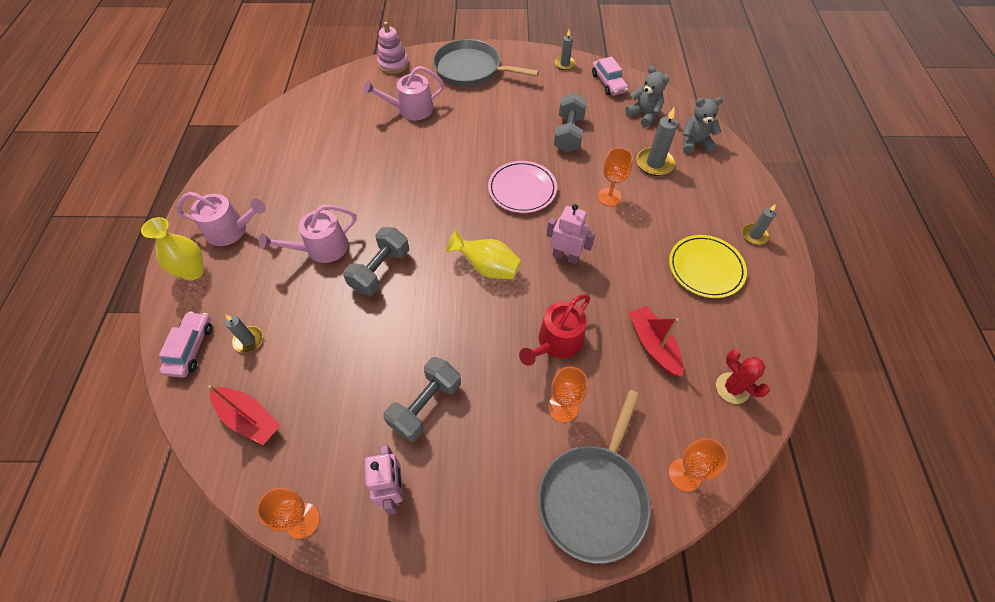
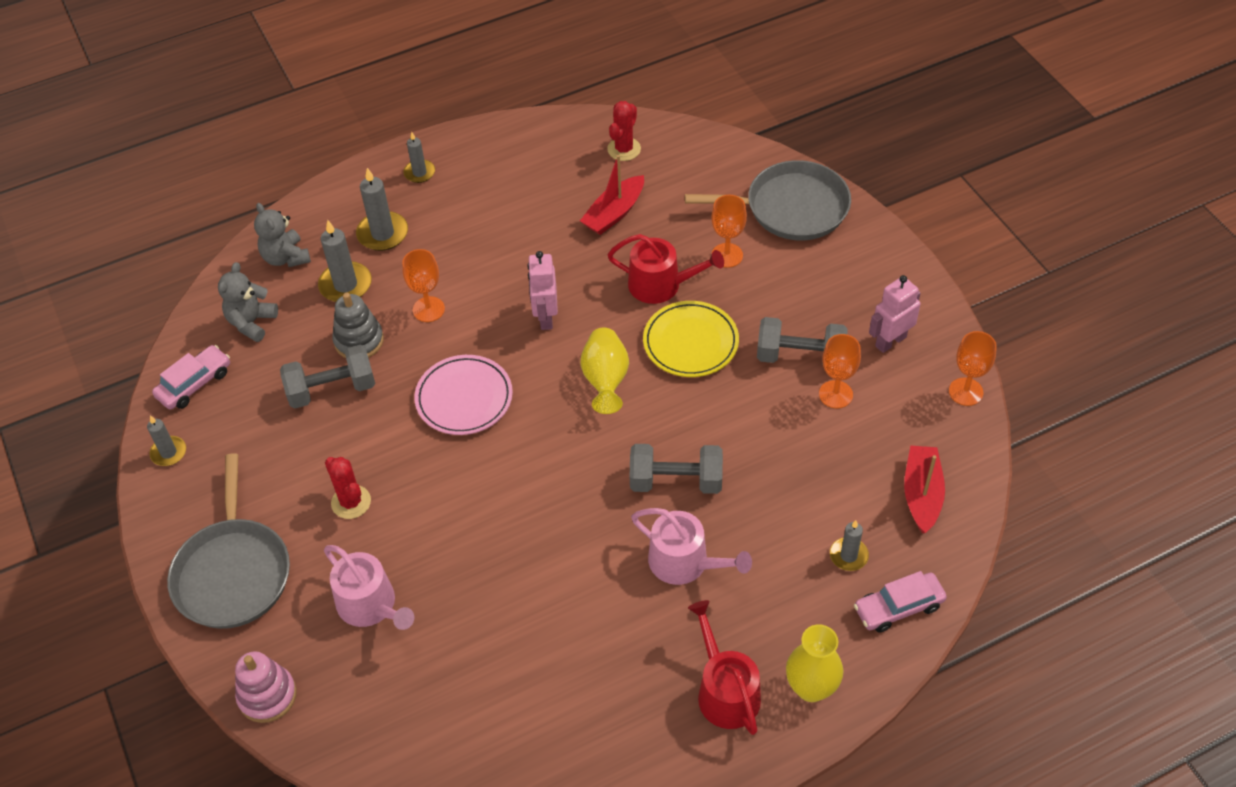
camera: 115 degrees left, 5 degrees down
(231, 230) = (725, 691): pink watering can -> red watering can
(481, 120) = (351, 502): none -> red cactus
(601, 156) = (359, 341): none -> grey stacking toy
(684, 475) = (729, 159): orange goblet -> orange goblet (835, 394)
(695, 195) = (382, 233): none -> grey candle
(705, 268) = (491, 199): yellow plate -> yellow plate (690, 342)

